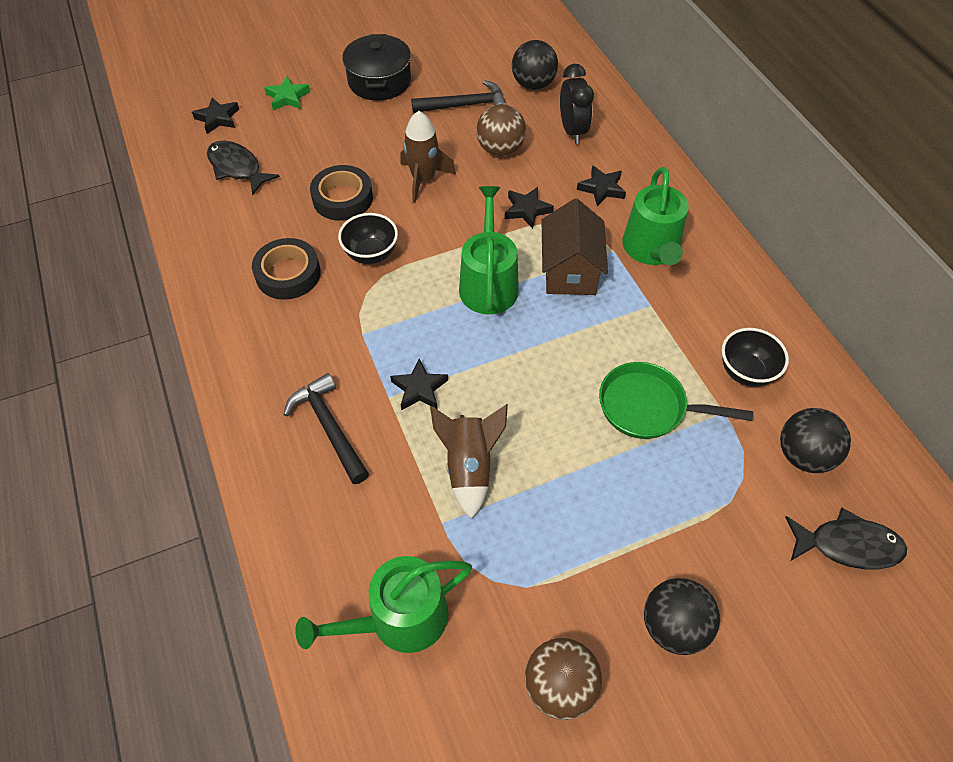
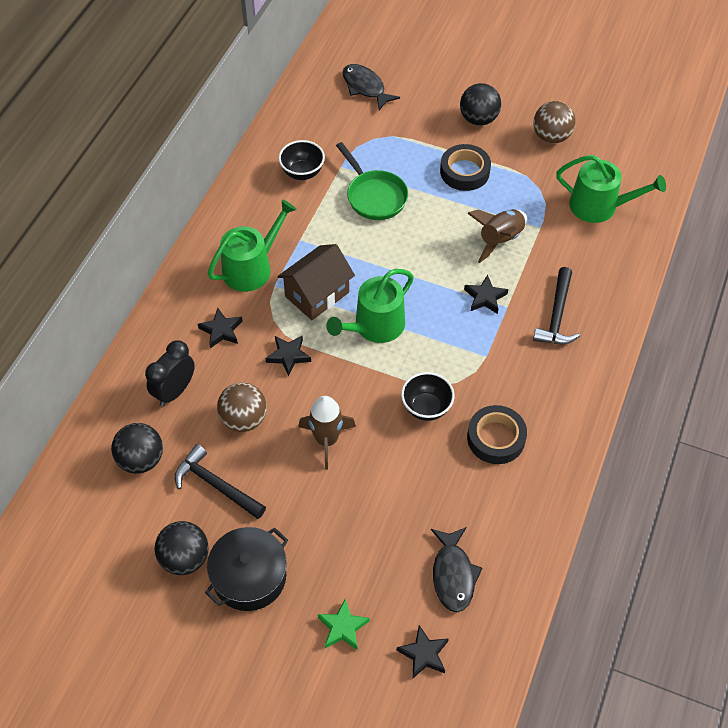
camera: 135 degrees left, 0 degrees up
(342, 198) = (400, 472): black tape -> black tape (464, 172)
(803, 455) = (331, 125): black ball -> black ball (185, 558)

